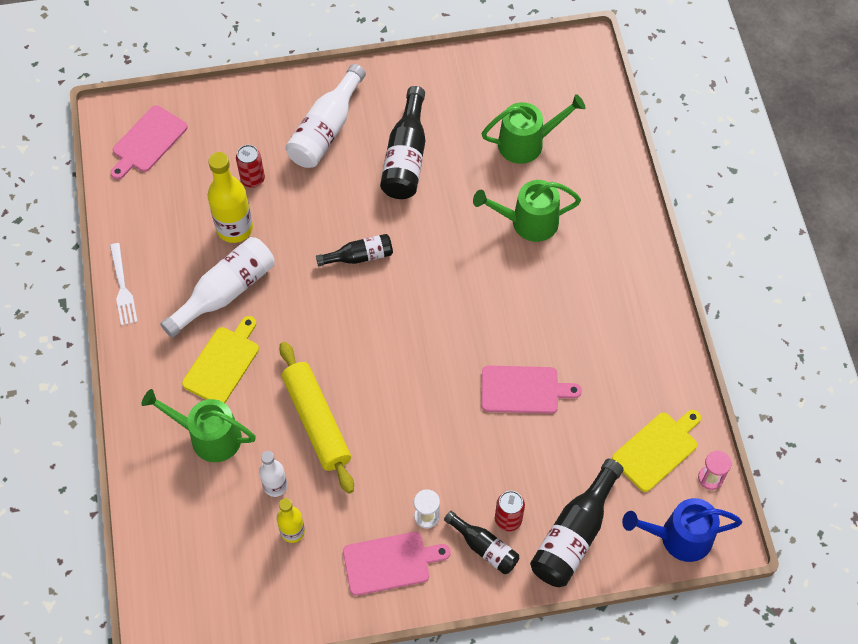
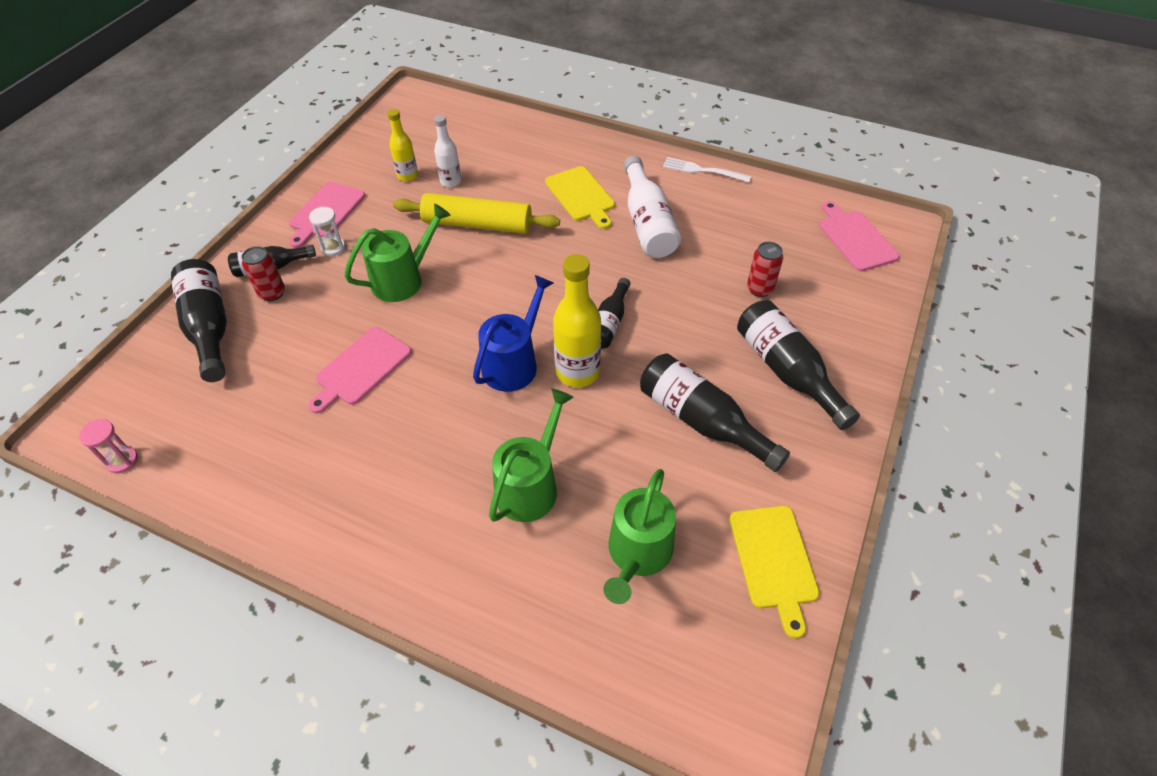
camera: 125 degrees right, 10 degrees down
(209, 436) = (526, 166): green watering can -> green watering can (403, 280)
(234, 228) = (710, 254): yellow bottle -> yellow bottle (577, 372)
(326, 129) = (787, 371): white bottle -> black bottle
(657, 449) = (196, 436): yellow cutting board -> yellow cutting board (774, 561)
(679, 537) = (114, 398): blue watering can -> blue watering can (514, 363)

